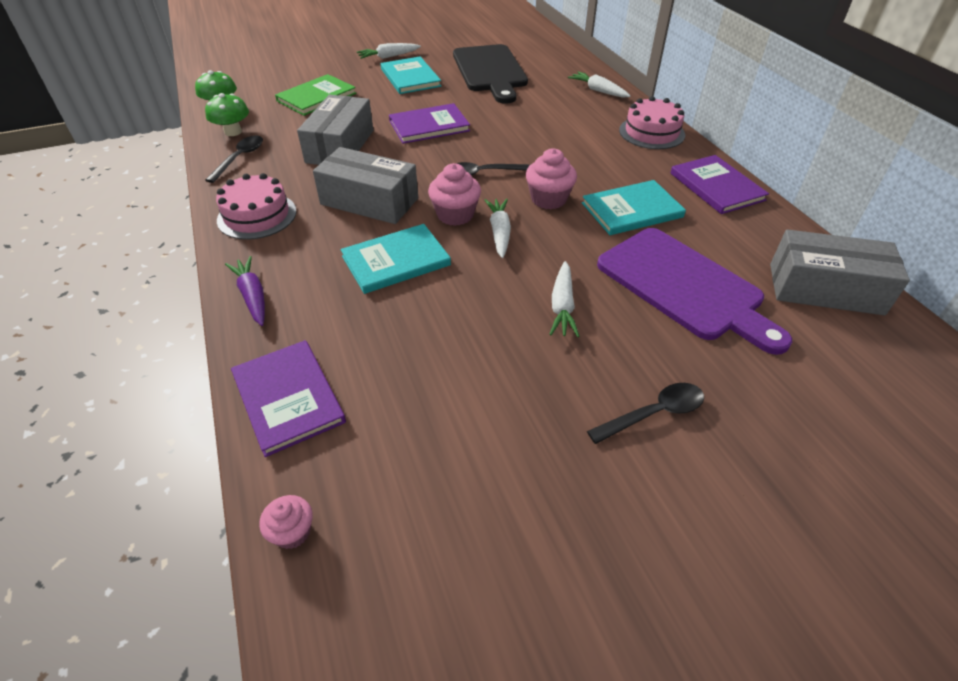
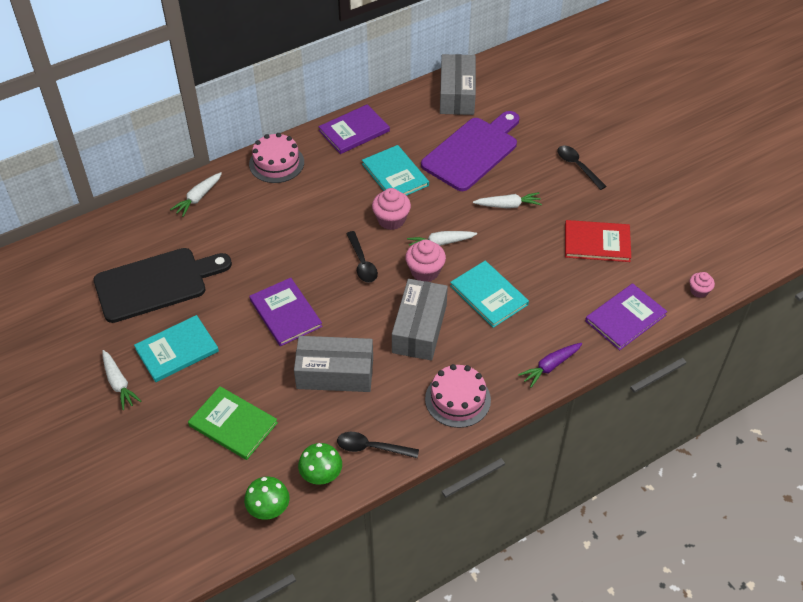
camera: 100 degrees left, 5 degrees up
(458, 399) = (597, 243): none -> red book

